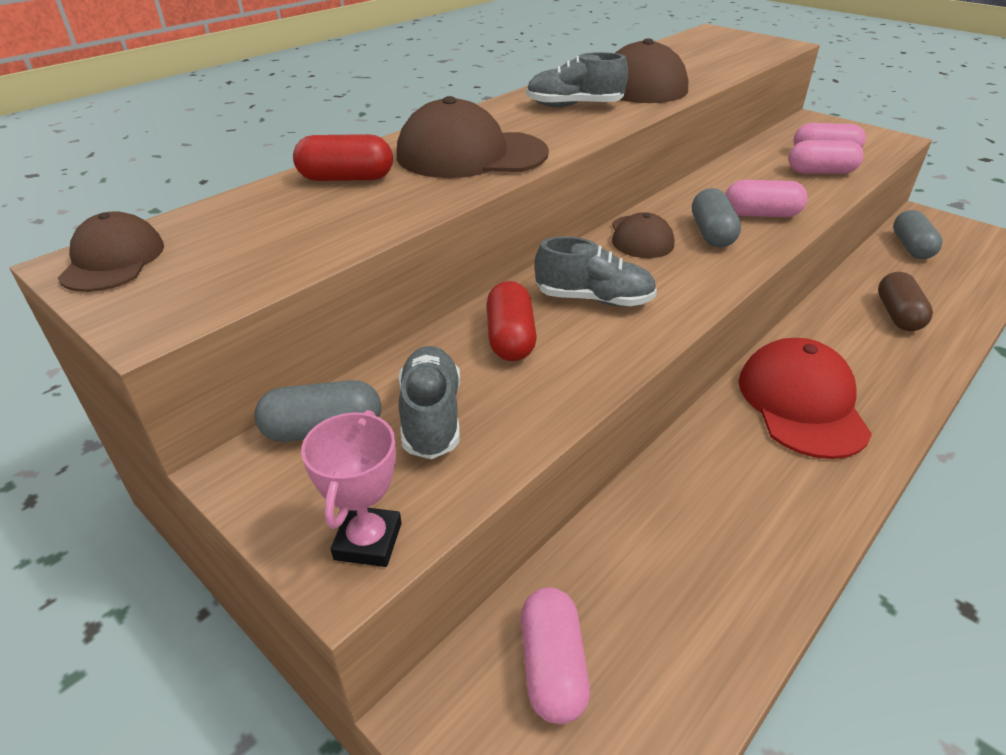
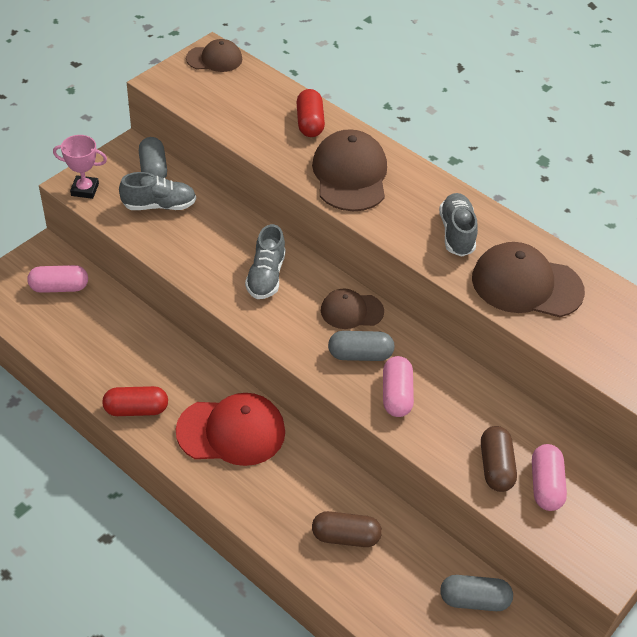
camera: 85 degrees right, 10 degrees up
(510, 338) = (224, 235): red capsule -> red capsule (136, 409)
(821, 172) = (495, 467): pink capsule -> brown capsule

